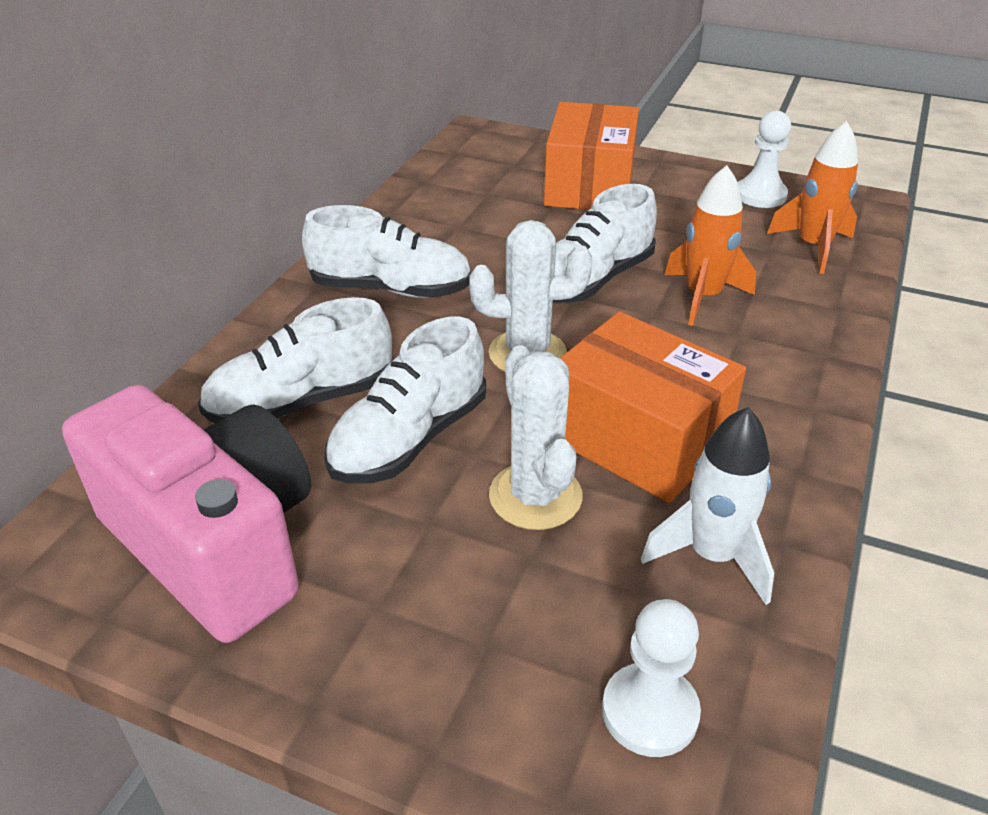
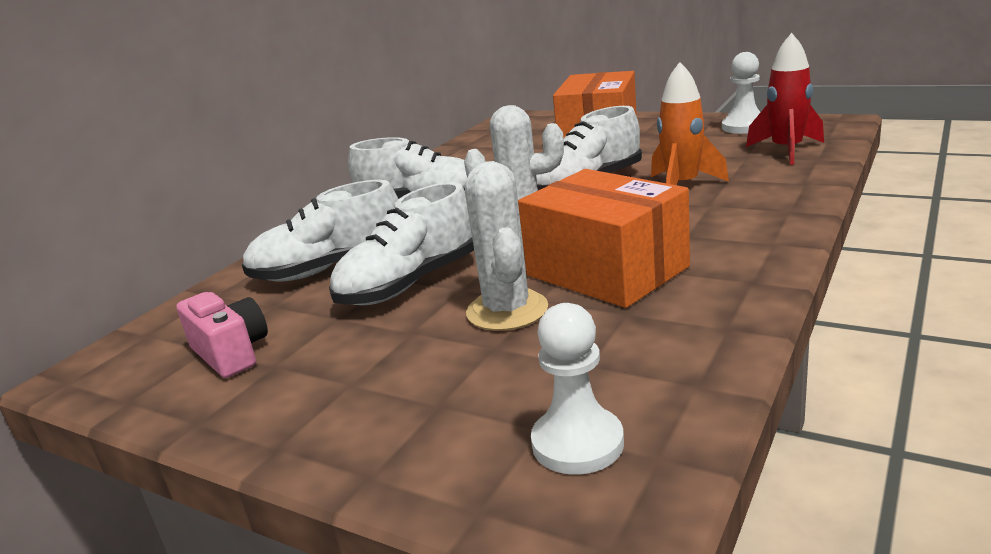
camera: 10 degrees right, 15 degrees down
(214, 544) = (231, 353): pink camera -> pink camera, size x0.47
(712, 555) = (659, 338): white rocket -> none
(813, 247) = (786, 151): orange rocket -> red rocket

